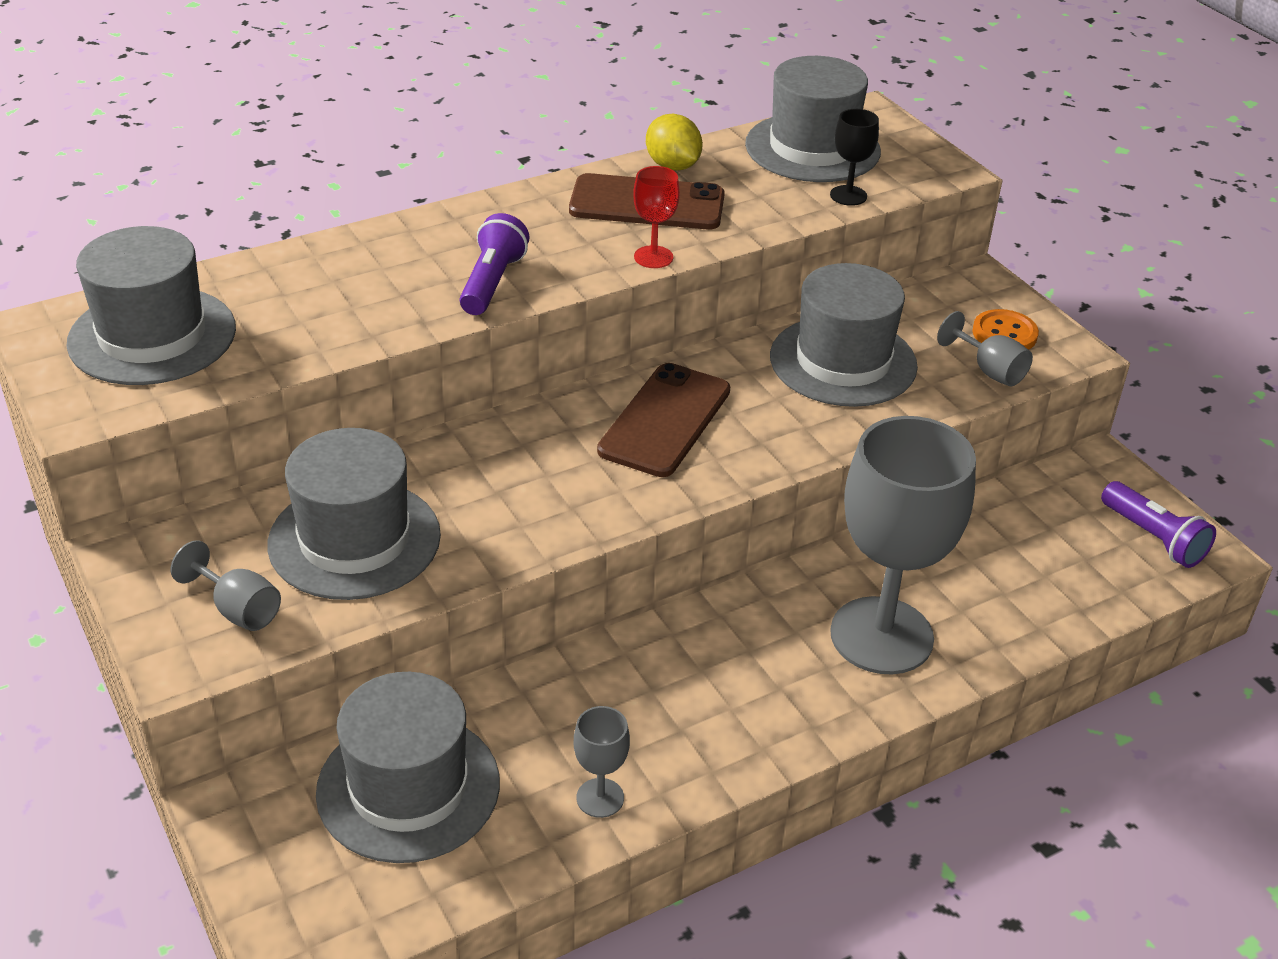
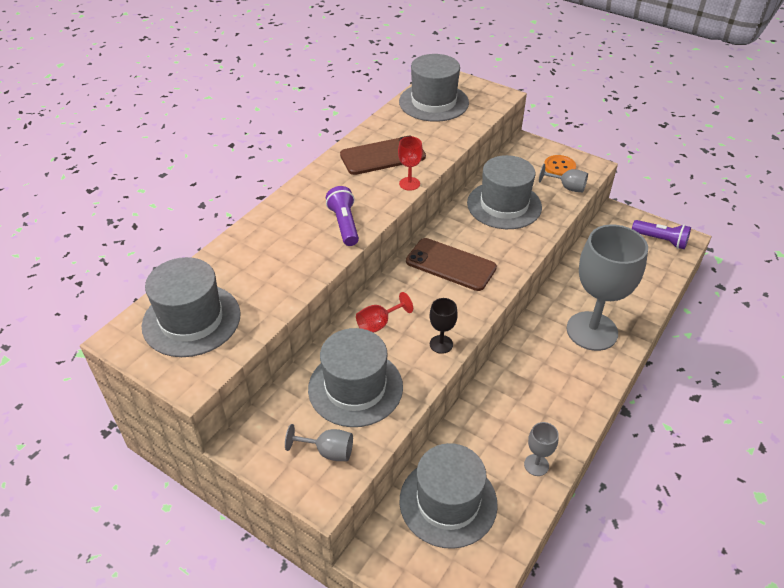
camera: 25 degrees left, 5 degrees up
(469, 465) = (379, 324): none -> red goblet
(665, 420) = (450, 265): brown phone -> brown phone turned 60 degrees counterclockwise
(672, 166) = (378, 132): yellow lemon -> none
(848, 195) = (469, 122): black goblet -> black goblet (441, 344)

